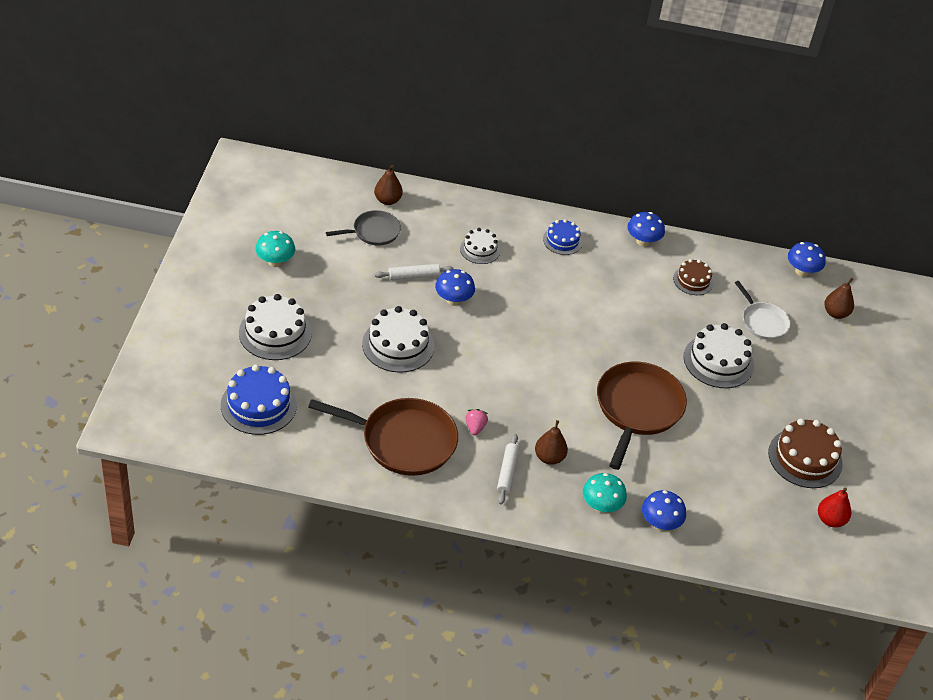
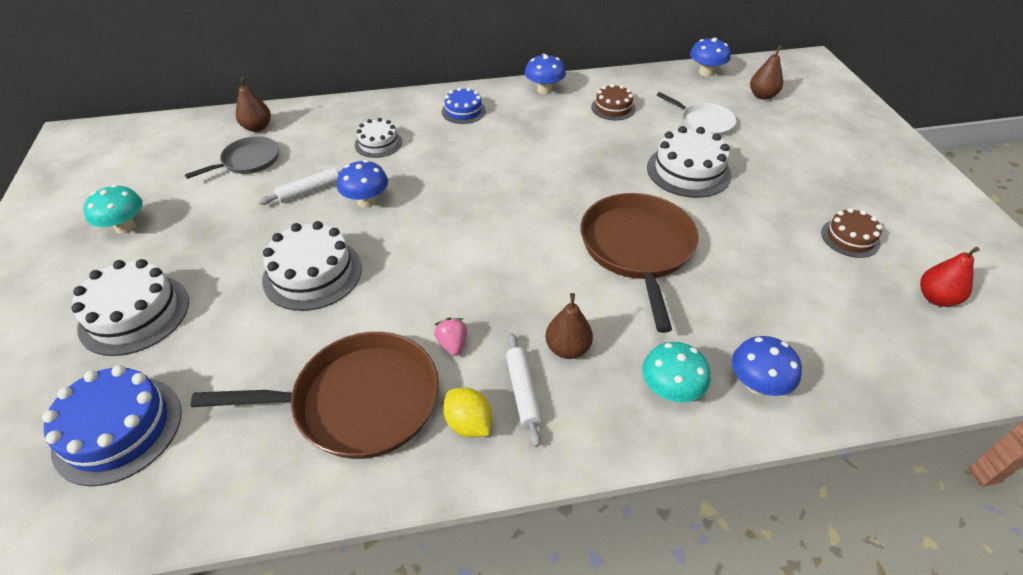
camera: 15 degrees left, 0 degrees up
(465, 478) = (468, 424): none -> yellow lemon
(805, 458) = (850, 238): brown cake -> brown cake, size x0.60

